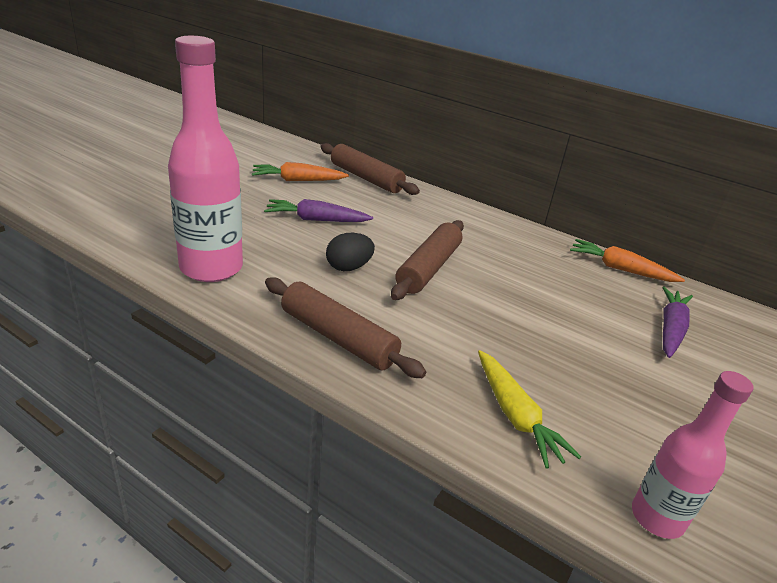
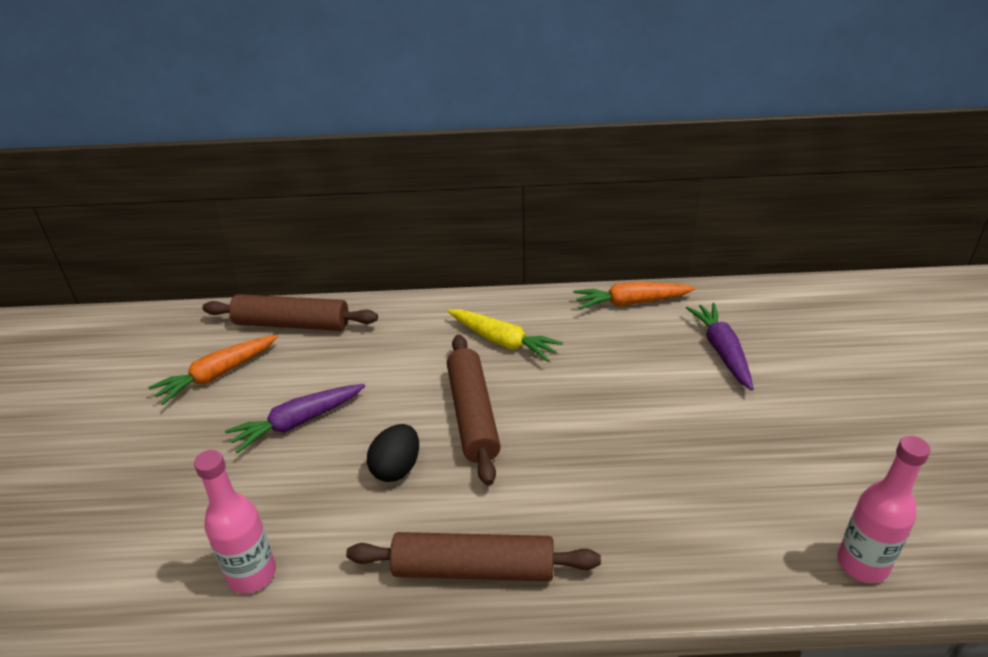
camera: 30 degrees left, 5 degrees up
(211, 268) = (252, 574): pink bottle -> pink bottle, size x0.58
(515, 415) = (694, 541): yellow carrot -> yellow carrot (503, 341)

